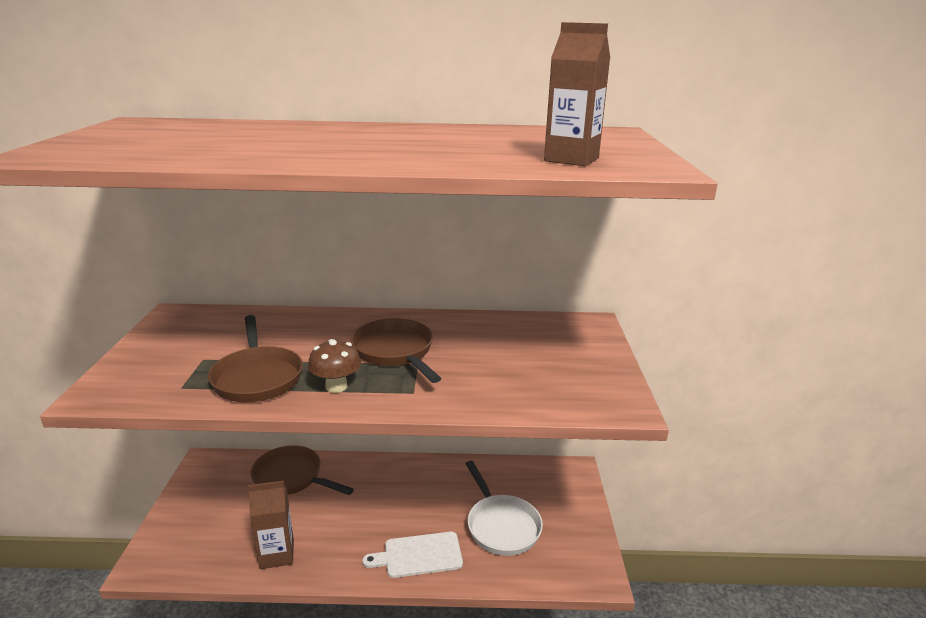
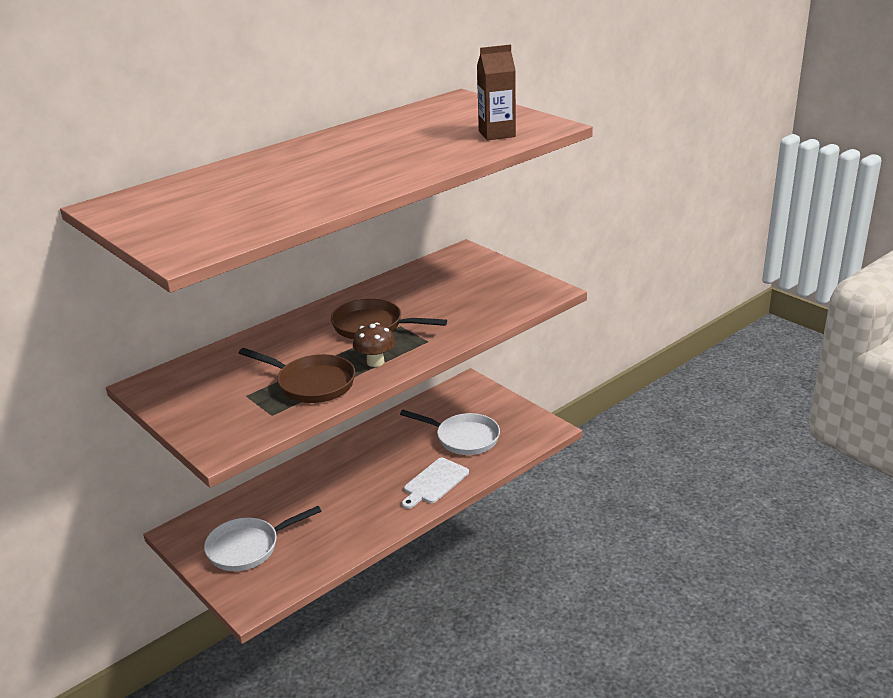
camera: 40 degrees left, 5 degrees up
(218, 509) = (248, 548): none -> white pan
(277, 554) = (339, 540): brown carton -> none
(291, 477) = (272, 499): brown pan -> none

